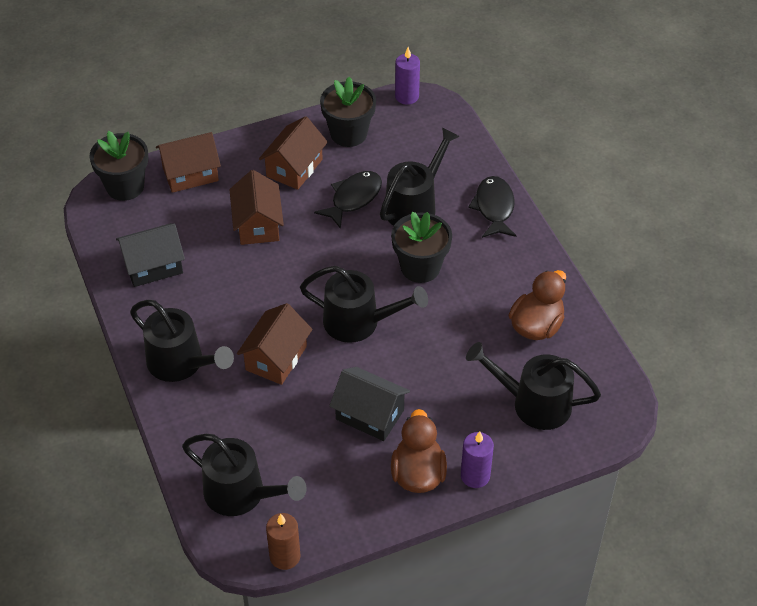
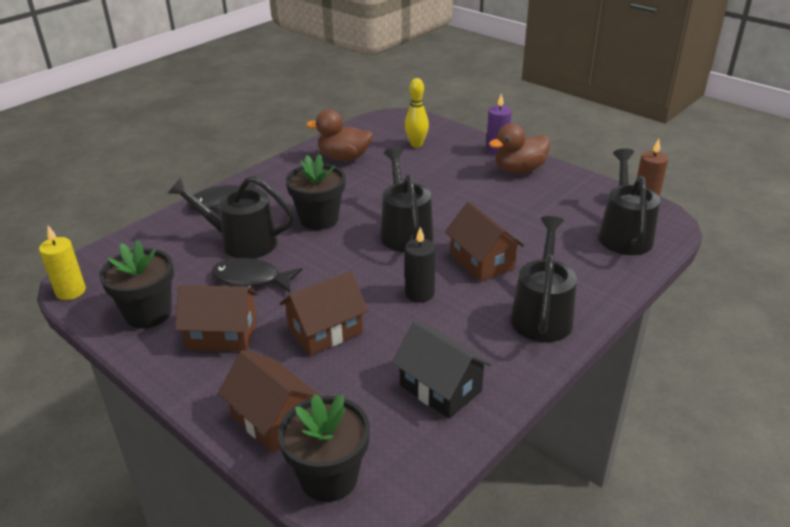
camera: 115 degrees left, 15 degrees down
(262, 296) = (419, 293): none -> black candle
(276, 358) = (482, 261): brown house -> brown house turned 60 degrees clockwise
(370, 415) = (491, 201): black house -> none
(407, 96) = (71, 291): purple candle -> yellow candle
(533, 403) = (416, 144): black watering can -> yellow bowling pin

